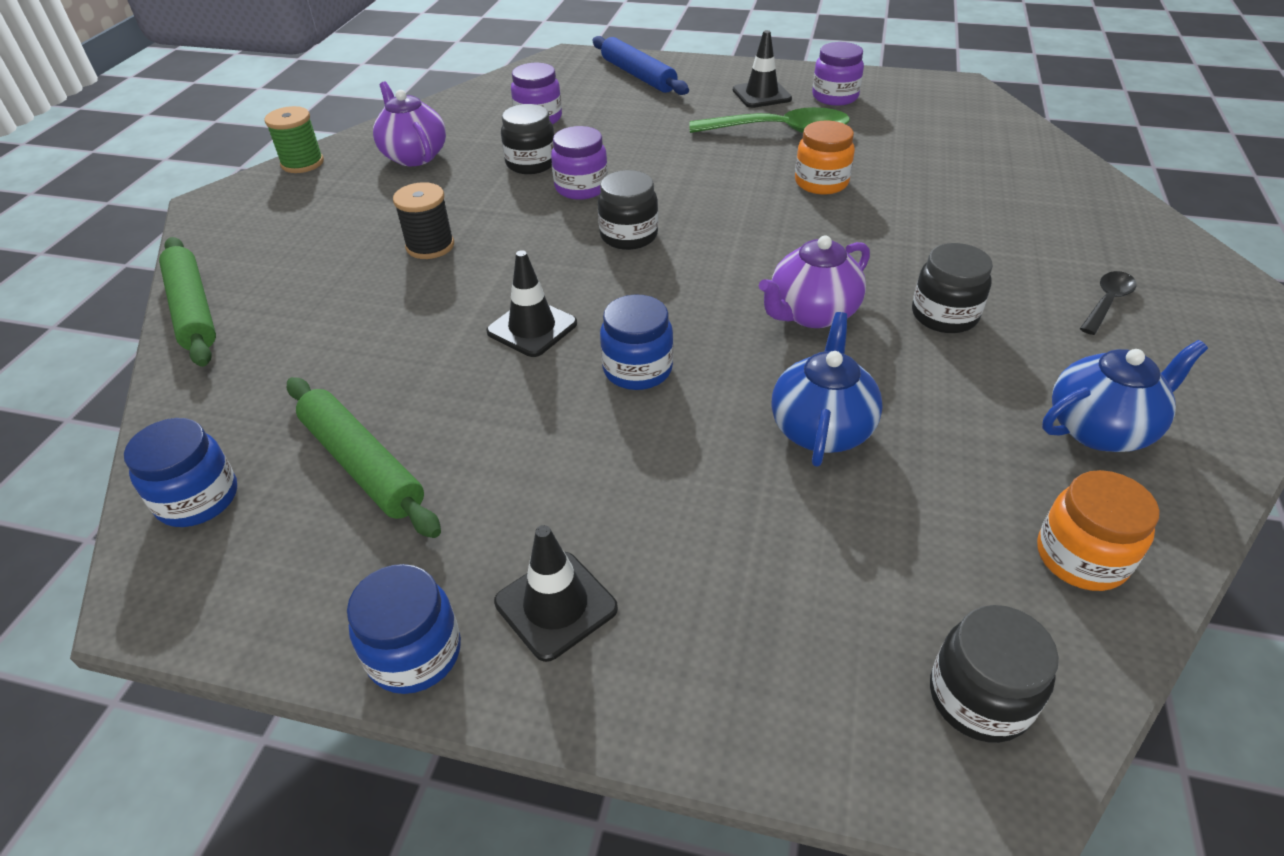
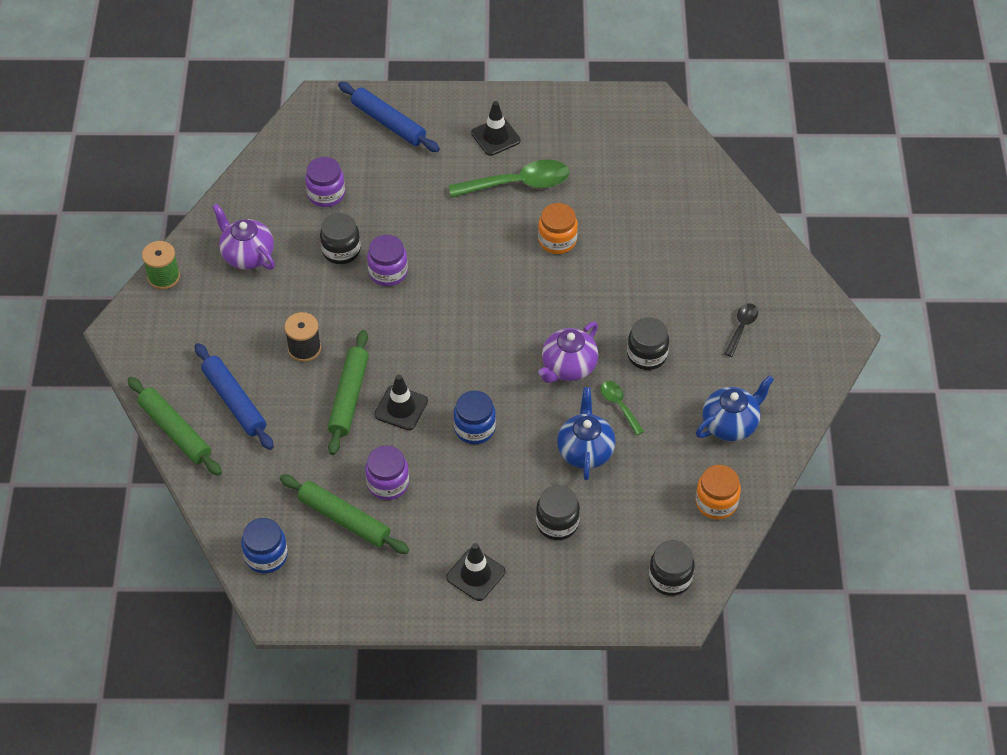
camera: 15 degrees left, 10 degrees up
(298, 288) = (234, 401): none -> blue rolling pin
(414, 653) = (419, 609): blue jar -> none
(461, 305) = (349, 397): none -> green rolling pin
(629, 236) = (437, 317): black jar -> black jar (557, 523)
(835, 97) = (553, 132): purple jar -> purple jar (388, 483)
(891, 373) = (619, 405): none -> green spoon

